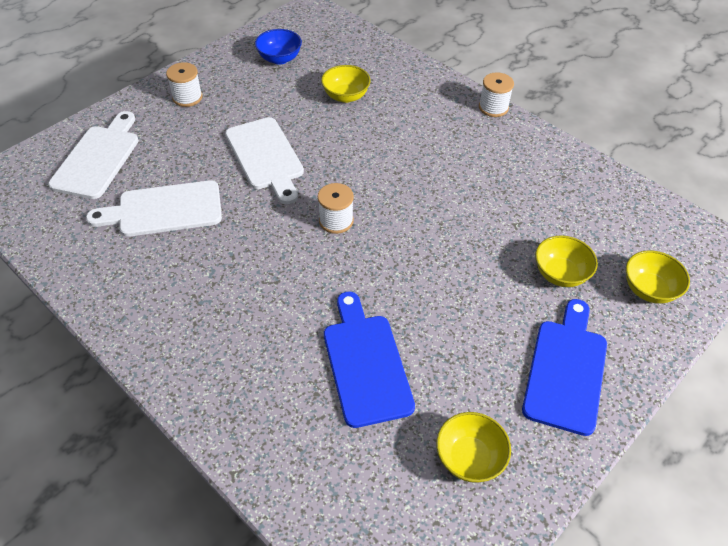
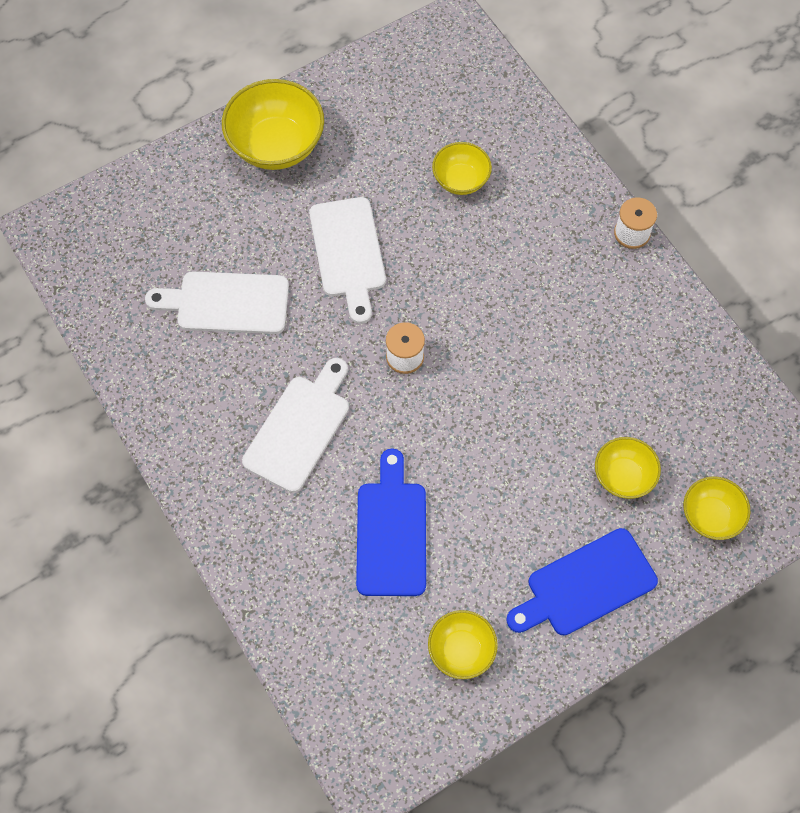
camera: 15 degrees right, 15 degrees up
(98, 158) = (165, 217): white cutting board -> white cutting board (299, 428)
(187, 97) = (276, 145): white spool -> yellow bowl
(279, 59) = (396, 103): blue bowl -> none
(566, 370) = (586, 585): blue cutting board -> blue cutting board turned 150 degrees counterclockwise

